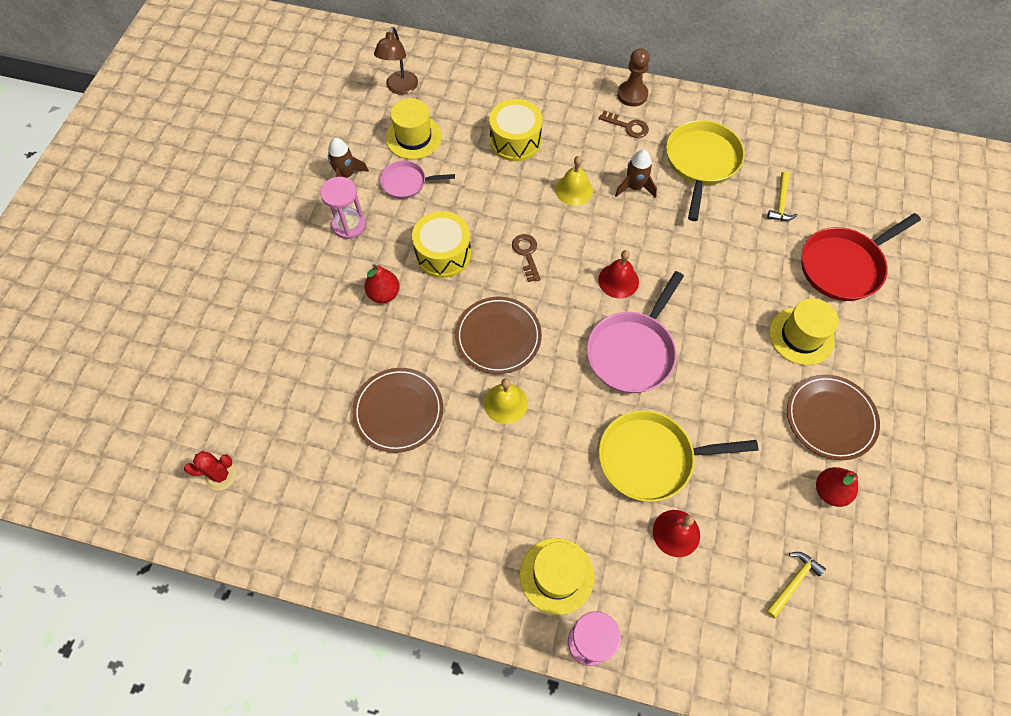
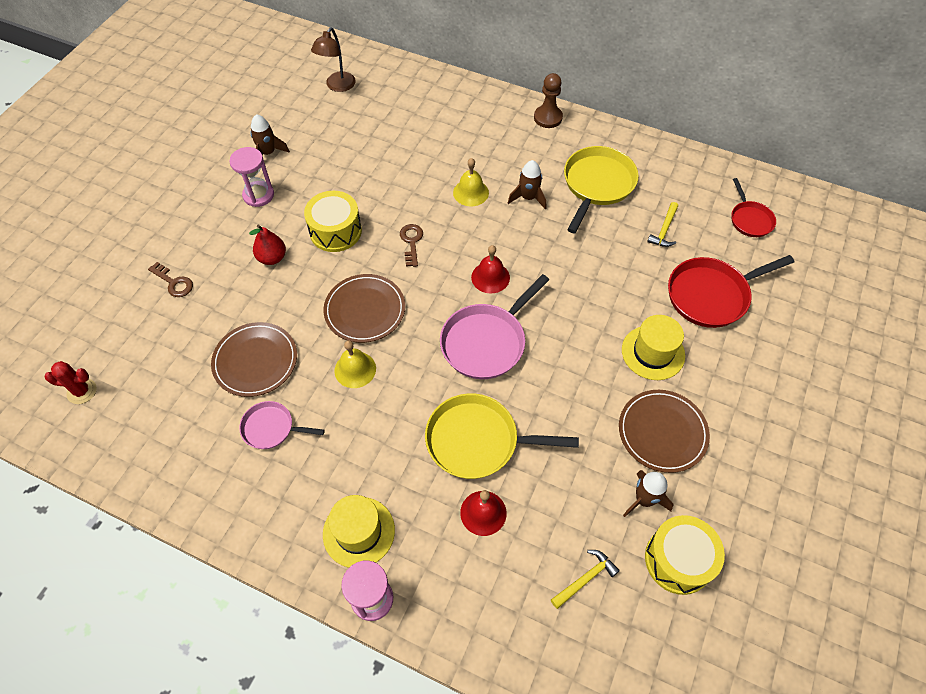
camera: 10 degrees right, 5 degrees down
(407, 183) = (320, 166): pink pan -> pink pan (271, 428)
(413, 137) = (338, 129): yellow hat -> none
(515, 141) = (428, 143): yellow drum -> yellow drum (678, 560)
(627, 126) = (536, 144): brown key -> brown key (174, 282)
(829, 491) = (644, 499): red pear -> brown rocket
(862, 179) = (750, 219): none -> red pan

